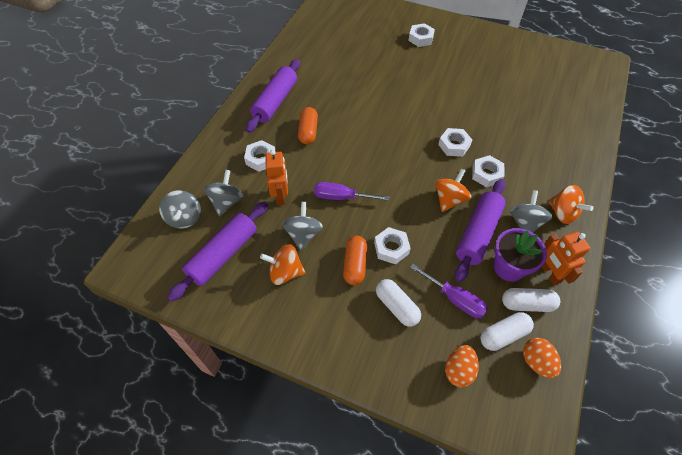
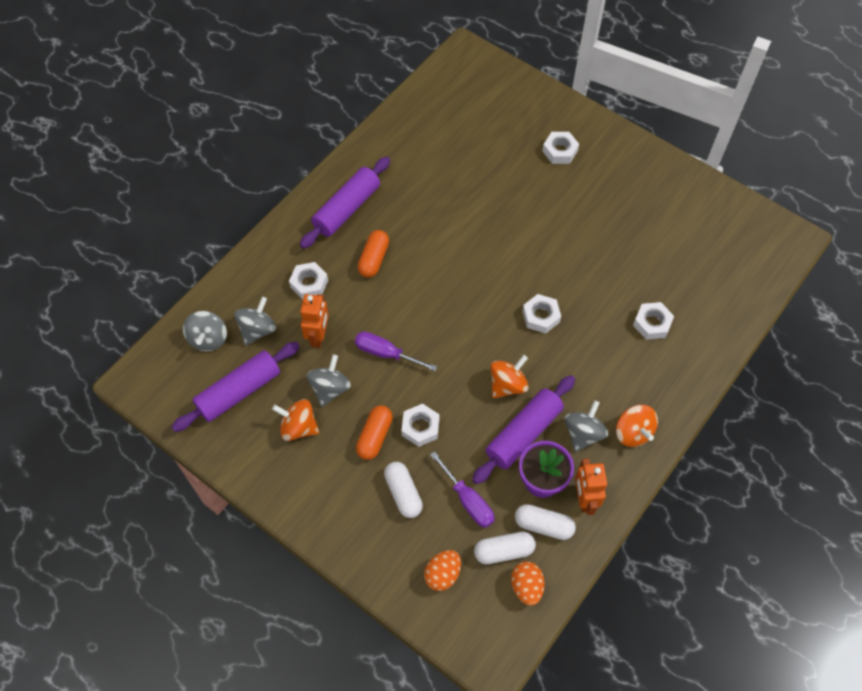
camera: 15 degrees right, 5 degrees up
(486, 174) = (564, 363): white nut -> white nut (652, 323)

